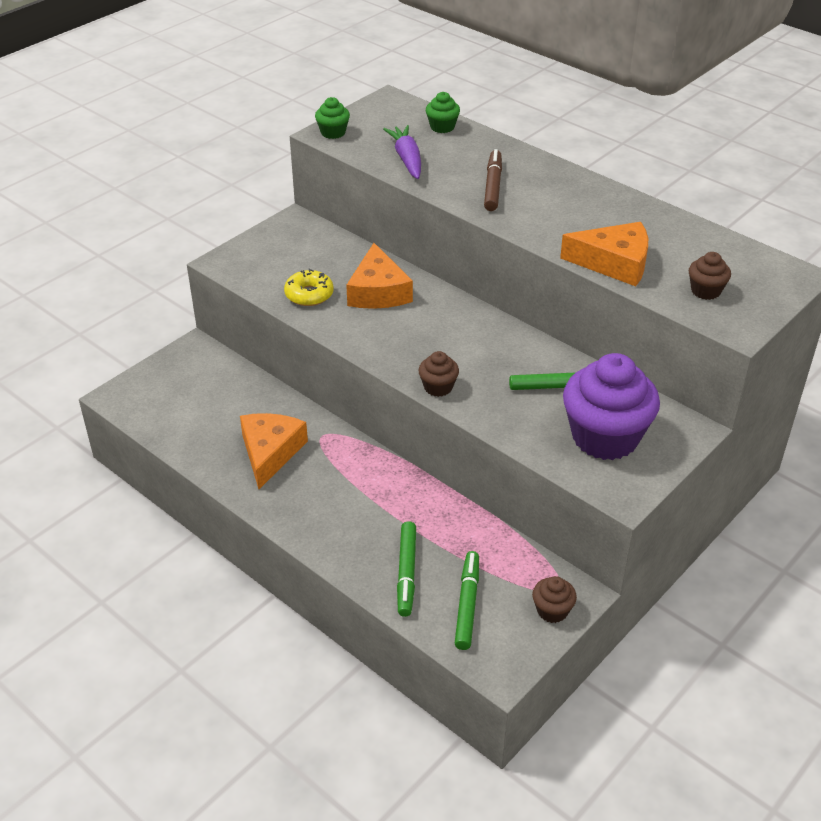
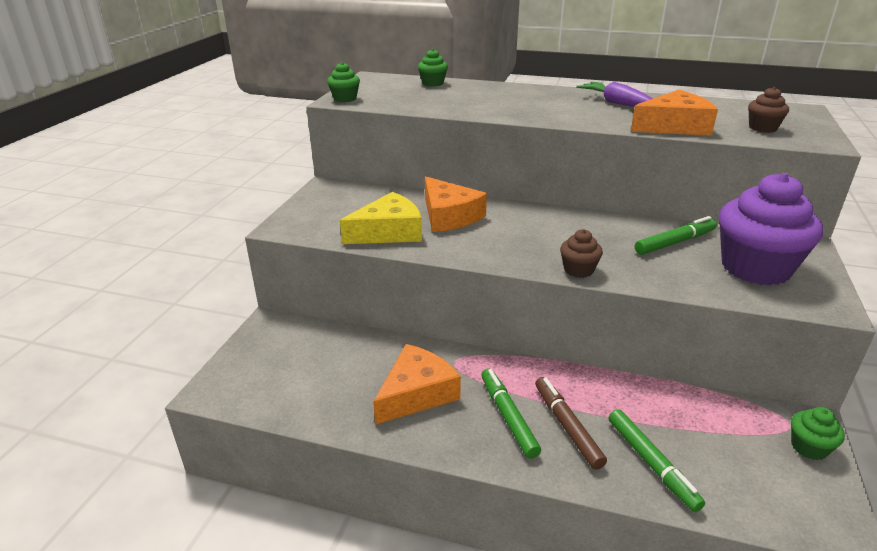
camera: 25 degrees left, 10 degrees down
(270, 452) = (417, 393): orange cheese -> orange cheese turned 60 degrees clockwise
(309, 294) = (388, 232): yellow donut -> yellow cheese
(407, 159) = (427, 102): purple carrot -> purple carrot (617, 103)
(467, 604) = (735, 472): green marker -> green marker (508, 417)
(493, 186) = (517, 104): brown marker -> brown marker (567, 426)
(552, 610) = (809, 447): brown cupcake -> green cupcake

